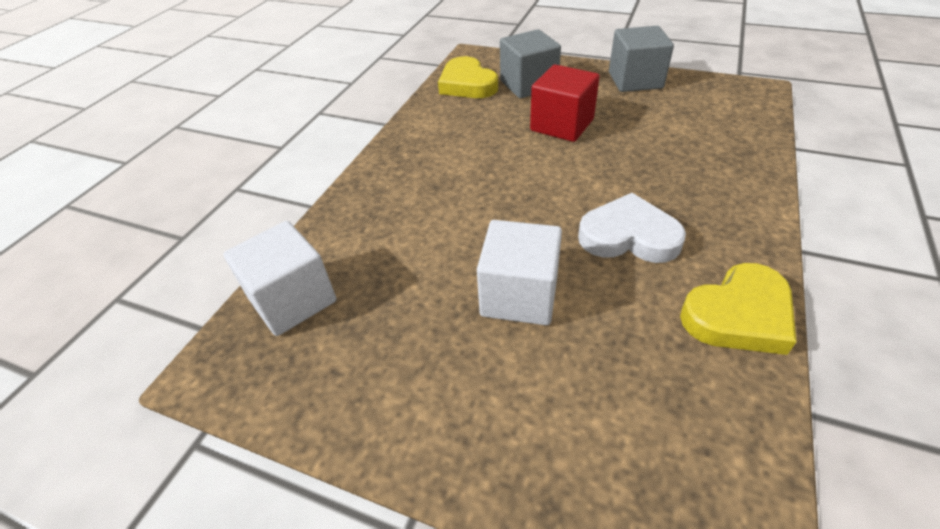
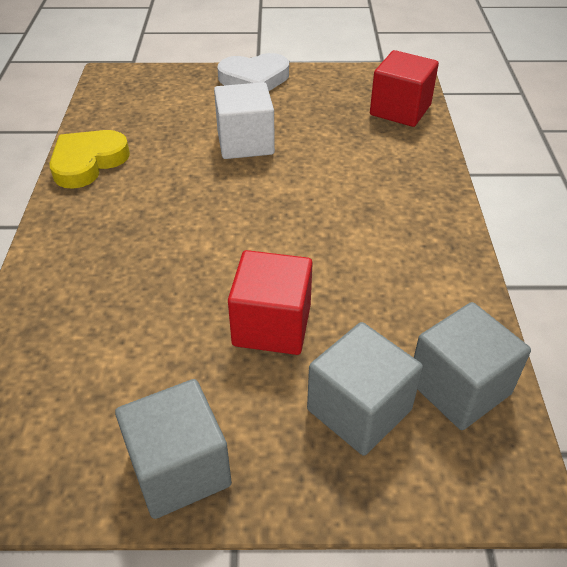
camera: 155 degrees right, 0 degrees up
(292, 300) = (400, 110): white cube -> red cube
(467, 84) = (459, 387): yellow heart -> grey cube
(628, 236) = (169, 199): white heart -> white heart (254, 79)

